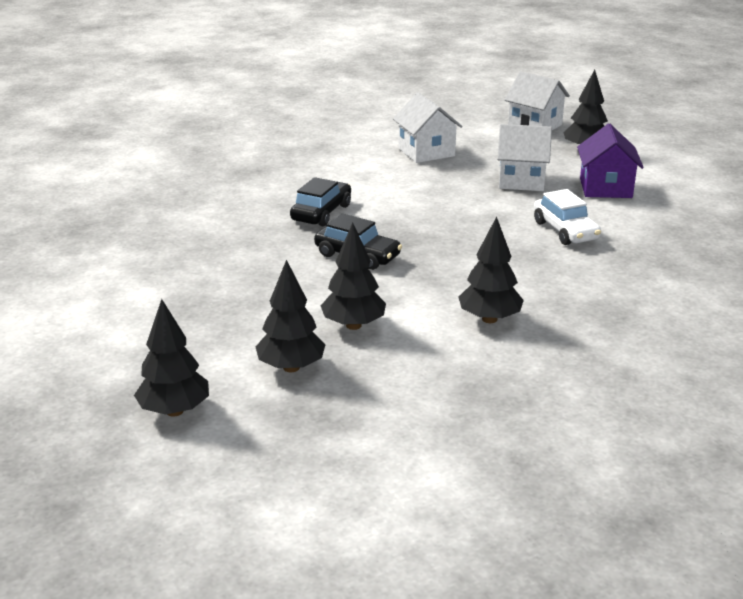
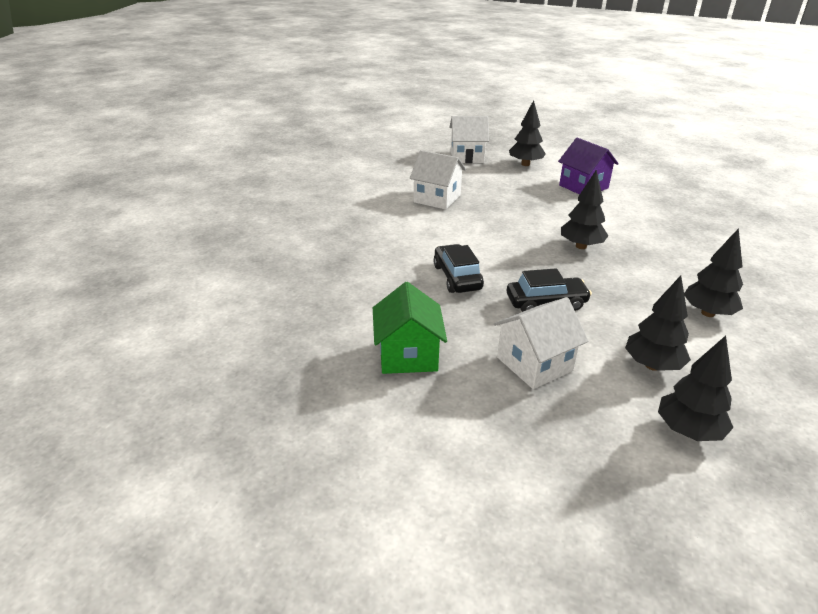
camera: 40 degrees left, 5 degrees up
(174, 411) = (701, 538): black tree -> black tree (581, 246)
(188, 243) = (408, 355): none -> green house
(521, 180) = (531, 199): white house -> white house (534, 364)
(565, 231) = (620, 226): white car -> none

